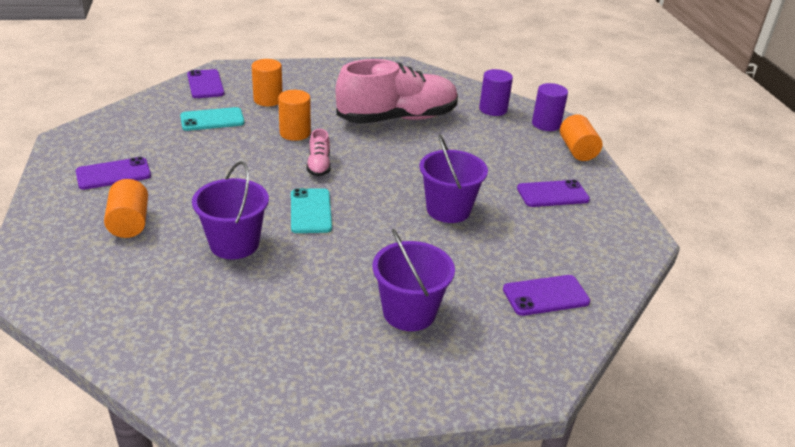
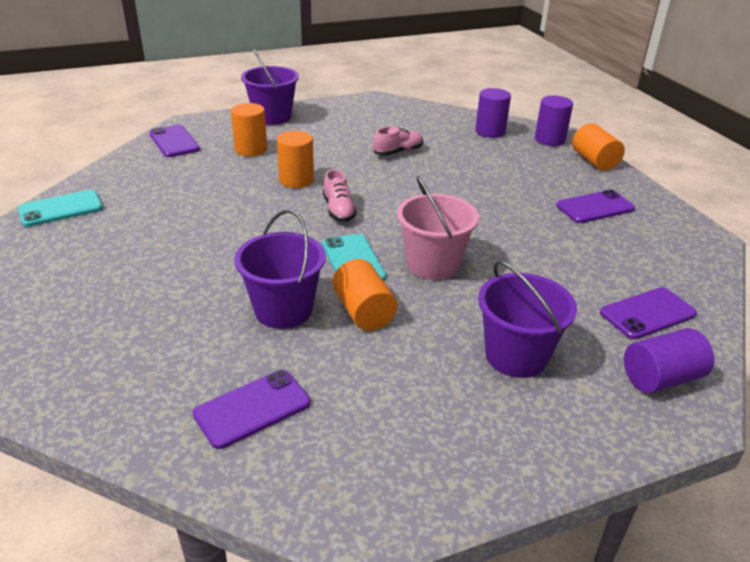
camera: 10 degrees left, 0 degrees up
(113, 174) = (106, 251): purple phone -> purple phone (252, 408)
(129, 223) = (148, 304): orange cylinder -> orange cylinder (363, 312)
(212, 120) = (198, 177): turquoise phone -> turquoise phone (61, 209)
(377, 224) = (433, 264): none -> pink bucket
(397, 118) = (398, 152): pink shoe -> pink shoe, size x0.41
(448, 209) = (499, 238): purple bucket -> purple bucket (272, 117)
(525, 351) = (661, 378): none -> purple cylinder

